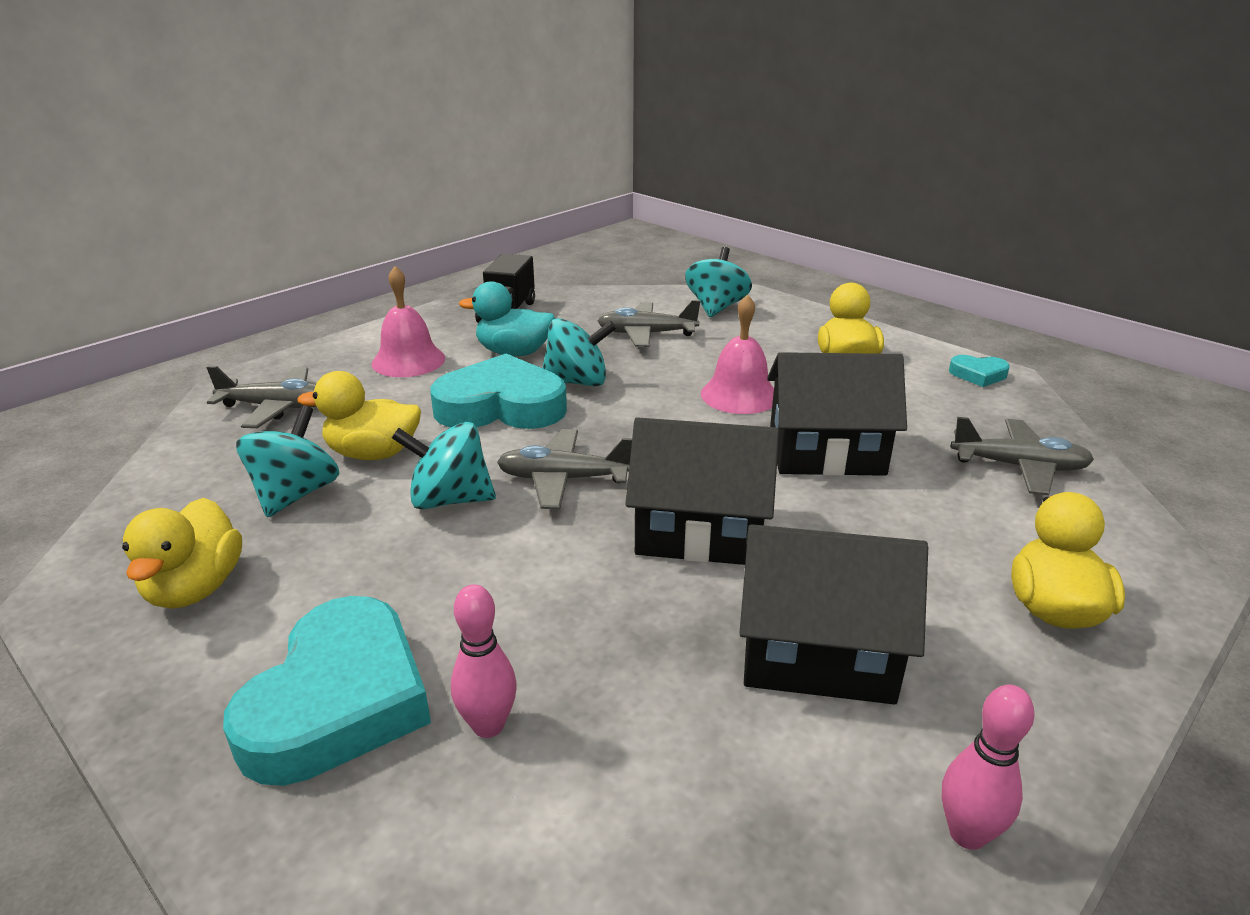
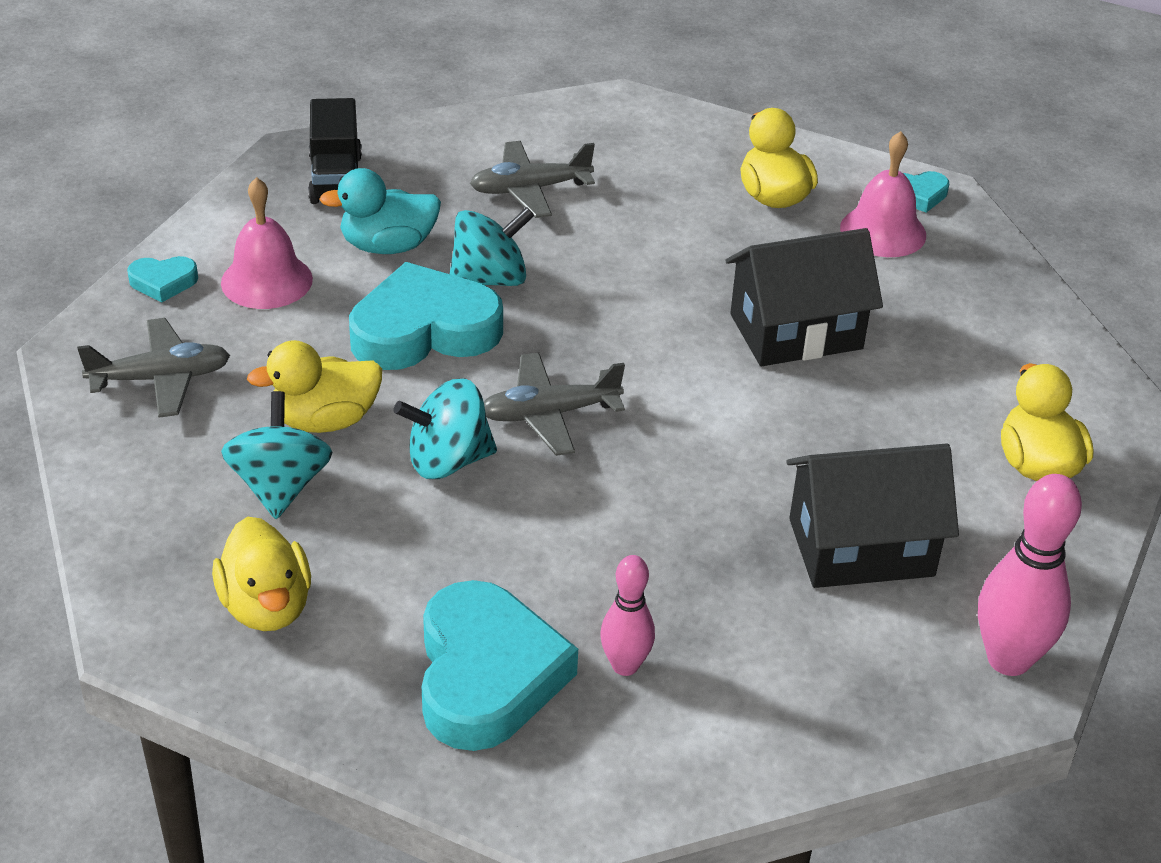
camera: 20 degrees left, 10 degrees up
(335, 352) = (163, 282): none -> turquoise heart
(699, 532) = (712, 449): black house -> none
(716, 308) = (592, 131): turquoise spinning top -> none
(739, 395) = (678, 268): pink bell -> pink bell (883, 231)
(967, 834) = (1008, 659): pink bowling pin -> pink bowling pin, size x1.64
(1019, 467) = (981, 315): grey plane -> none

